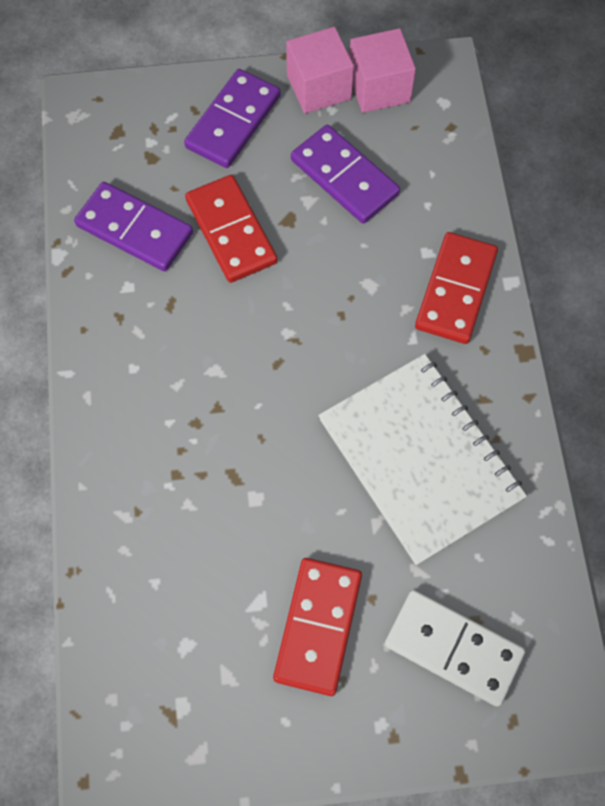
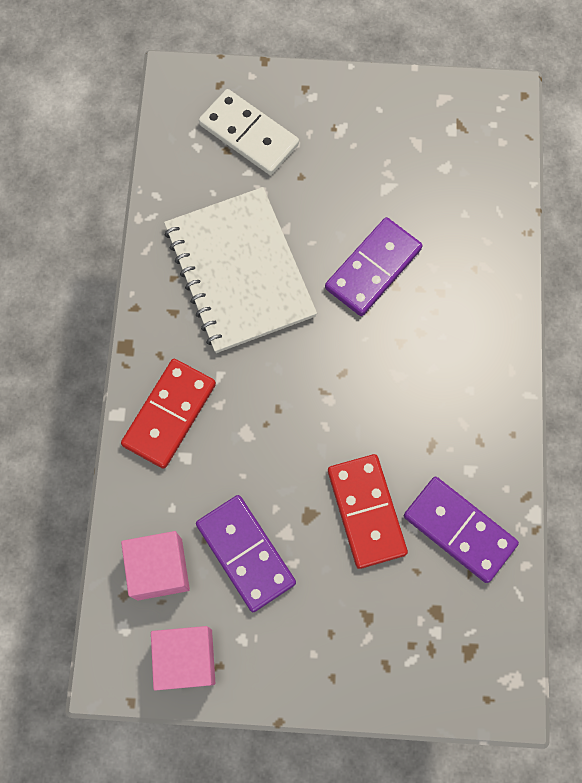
camera: 170 degrees left, 5 degrees up
(233, 121) = (347, 642): purple domino -> purple domino (373, 269)
(317, 626) = (345, 164): red domino -> none
(319, 87) = (250, 671): pink cube -> pink cube (159, 569)

